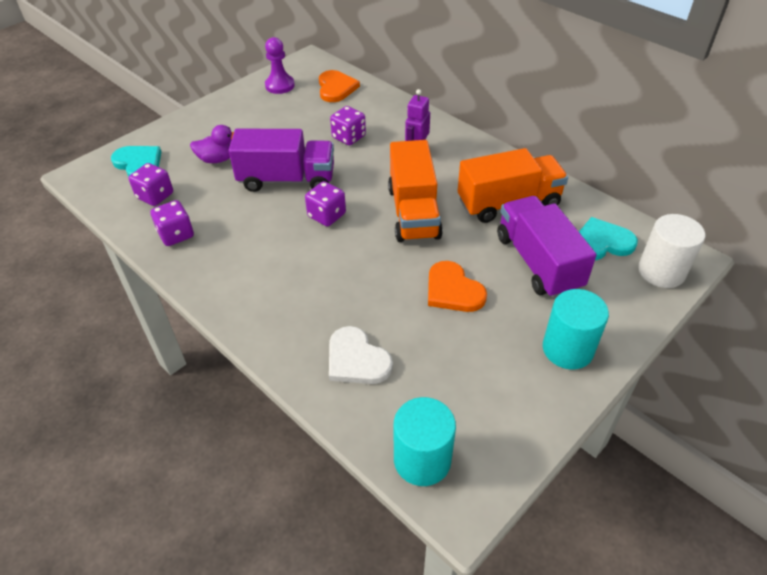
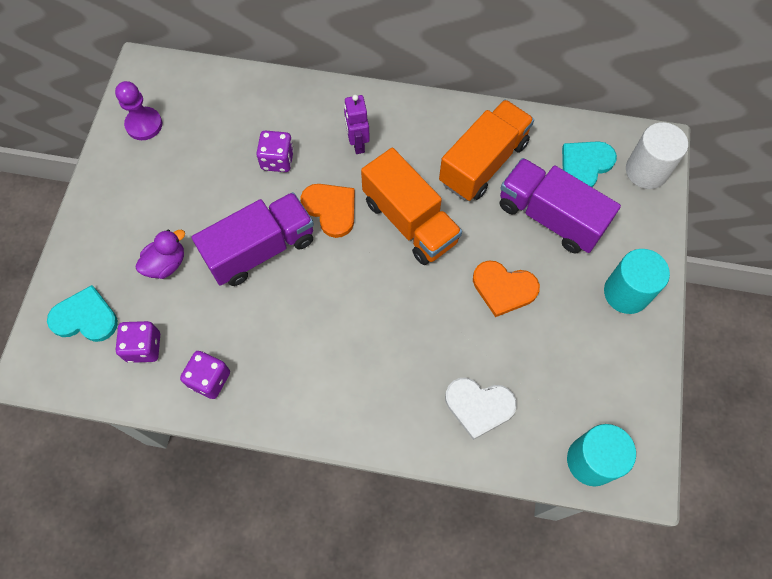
camera: 35 degrees left, 20 degrees up
(326, 215) = (334, 271): purple dice -> none
(336, 88) = (209, 97): orange heart -> orange heart (331, 209)

